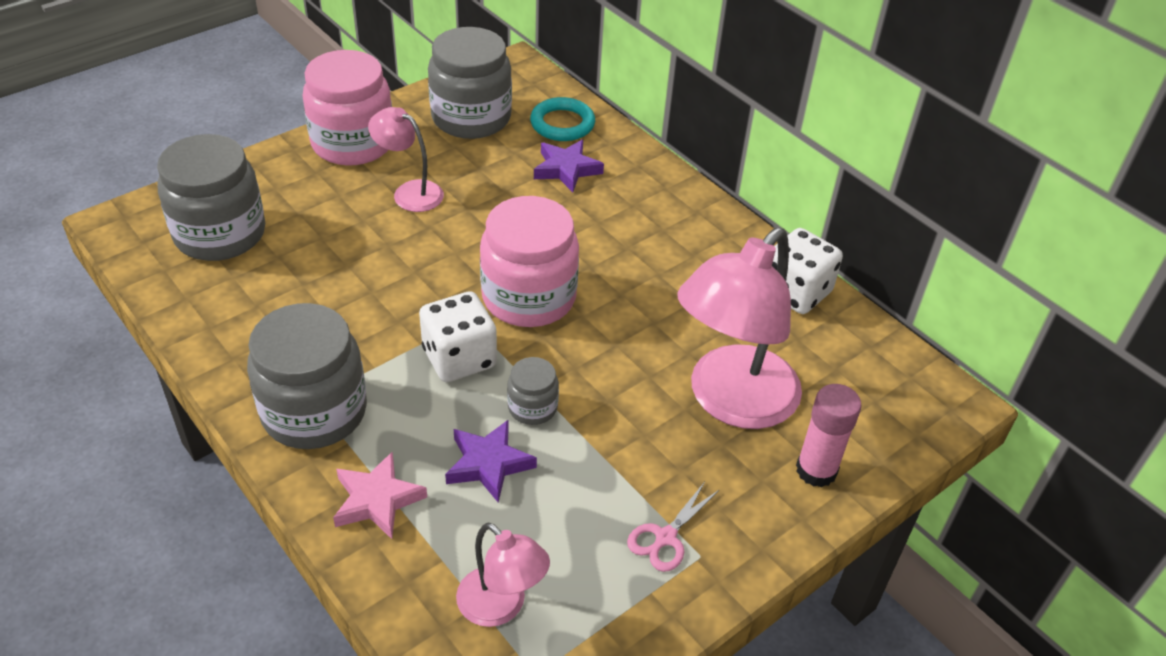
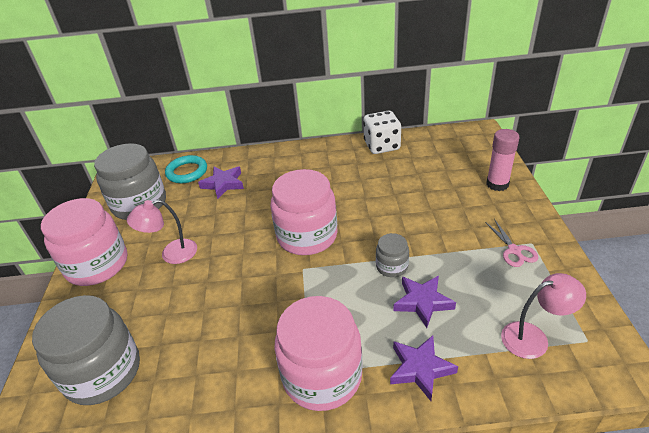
camera: 50 degrees left, 5 degrees down
(314, 411) = (322, 376): grey jar -> pink jar
(377, 500) = (420, 369): pink star -> purple star
(459, 358) = (330, 284): white dice -> none
(731, 402) = (437, 193): pink lamp -> none

